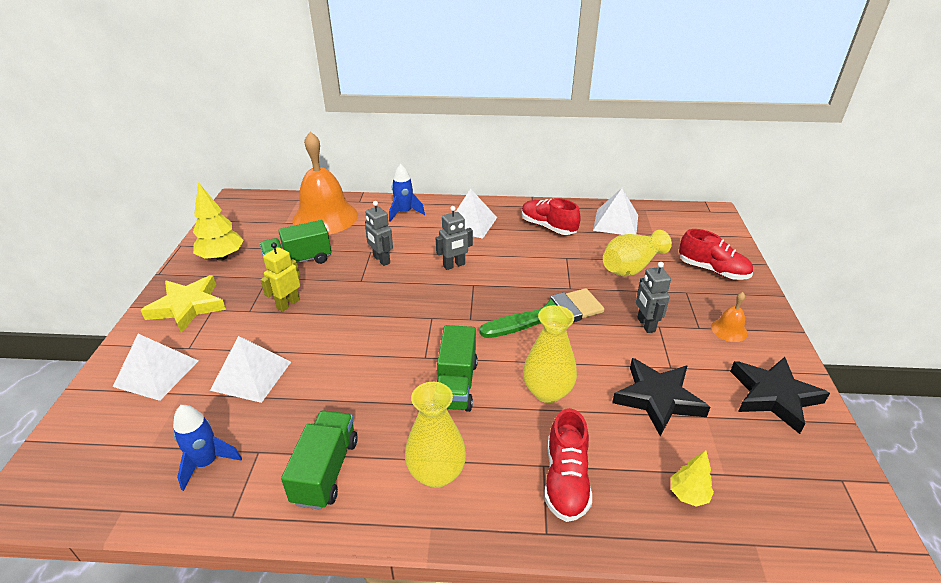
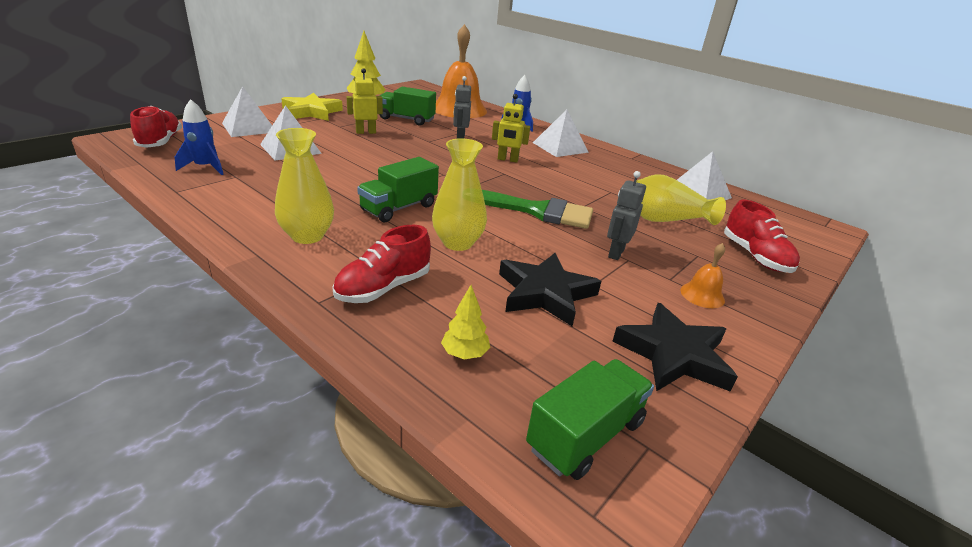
camera: 35 degrees right, 5 degrees down
(326, 471) = (251, 201): green truck -> green truck (585, 435)
(454, 265) = (507, 160): grey robot -> yellow robot
(548, 227) = (625, 172): red shoe -> red shoe (160, 142)

